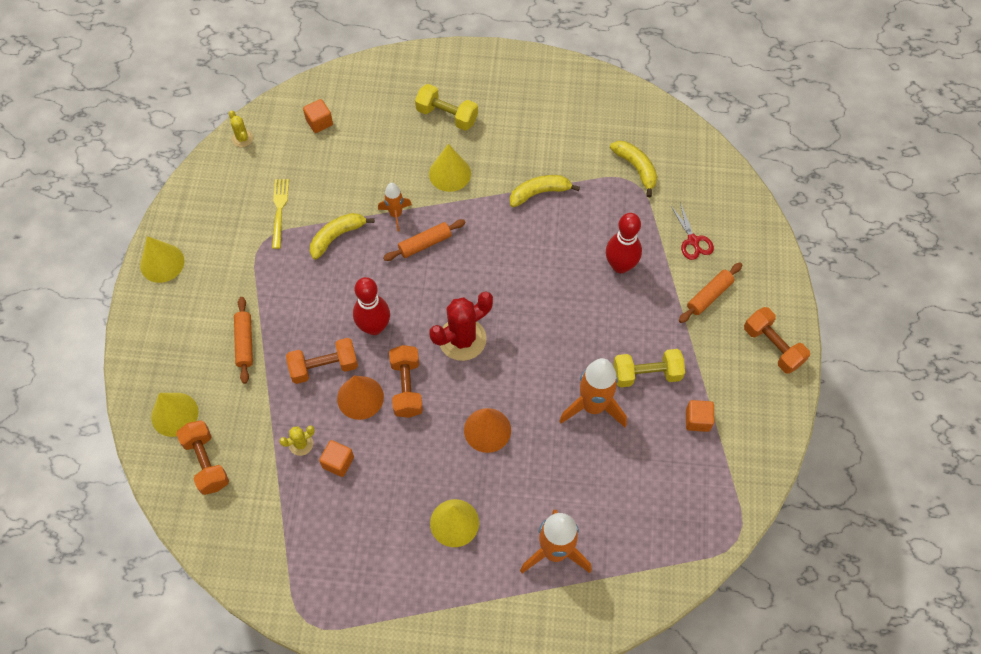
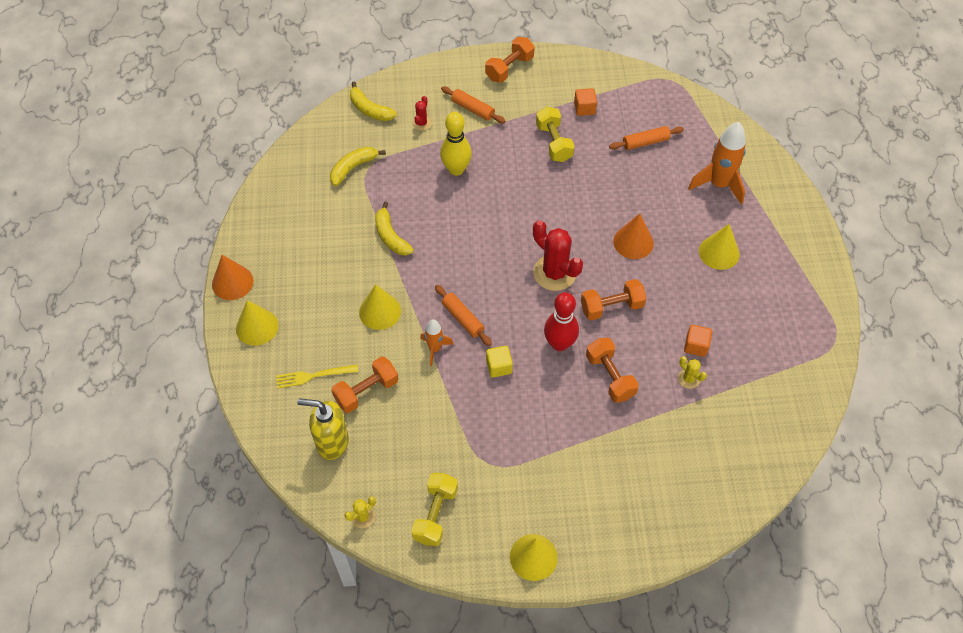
camera: 100 degrees left, 5 degrees down
(174, 414) = (693, 495): yellow cone -> yellow cone (257, 327)
(206, 462) = (730, 453): orange dumbbell -> orange dumbbell (366, 391)
(244, 343) = (603, 451): orange rolling pin -> orange rolling pin (645, 142)
(279, 210) = (448, 456): yellow fork -> yellow fork (313, 376)
(319, 122) = (332, 443): orange cube -> yellow soap dispenser
(337, 236) = (469, 395): yellow banana -> yellow banana (370, 109)
(360, 397) = (631, 341): orange cone -> orange cone (232, 282)
(362, 267) = (499, 366): none -> yellow cube
(447, 115) = (310, 325): yellow dumbbell -> yellow dumbbell (435, 514)
(593, 406) = (591, 174): orange rocket -> none
(620, 265) = (456, 169): red bowling pin -> yellow bowling pin
(693, 240) = (422, 123): red scissors -> red cactus

